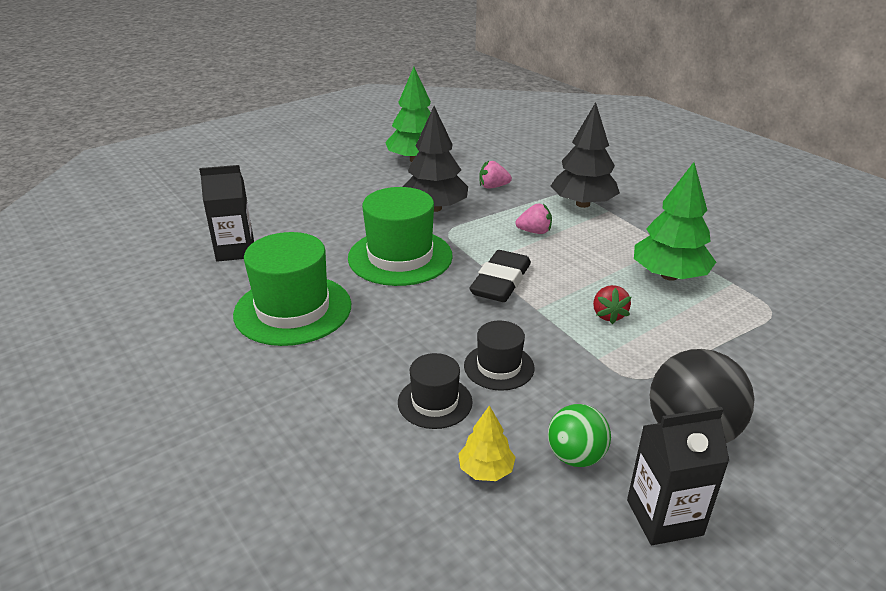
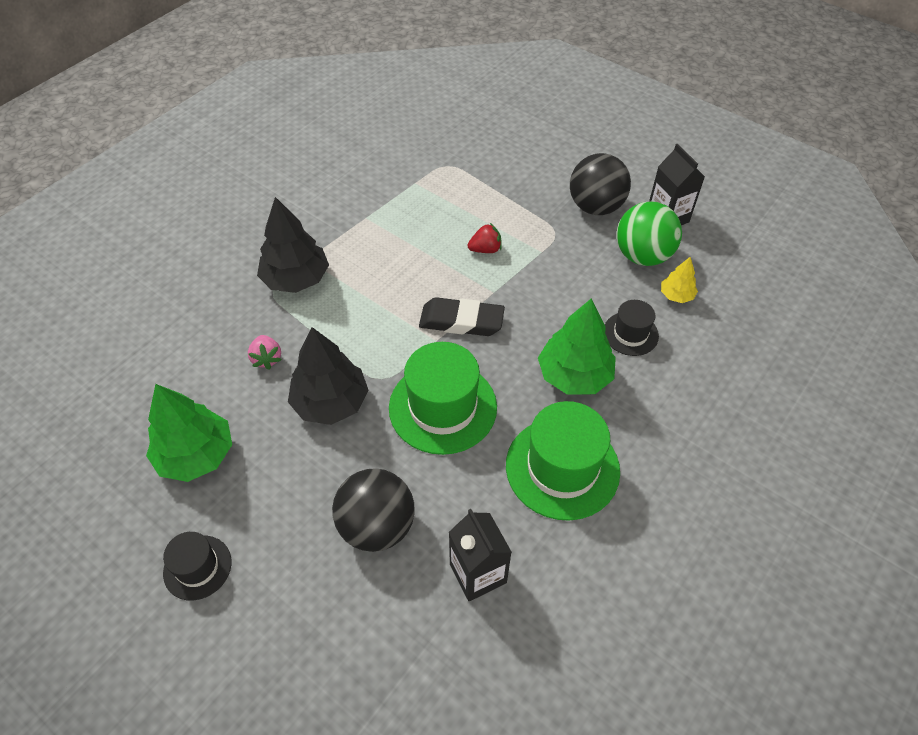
camera: 105 degrees left, 20 degrees up
(309, 216) = (377, 526): none -> black ball
(499, 367) = (576, 304): black hat -> black hat (197, 567)
(534, 232) = (363, 309): pink strawberry -> none
(575, 456) = (642, 255): green ball -> green ball, size x1.62
(669, 276) = (416, 217): green tree -> green tree (574, 375)

